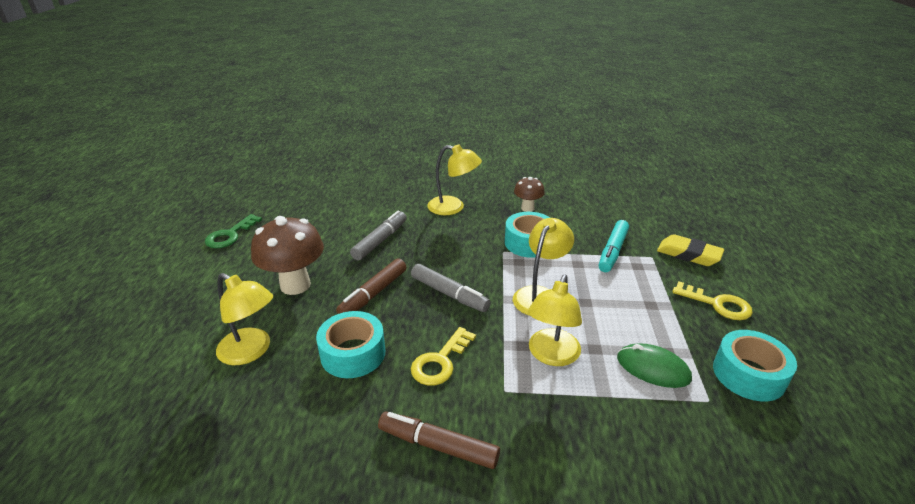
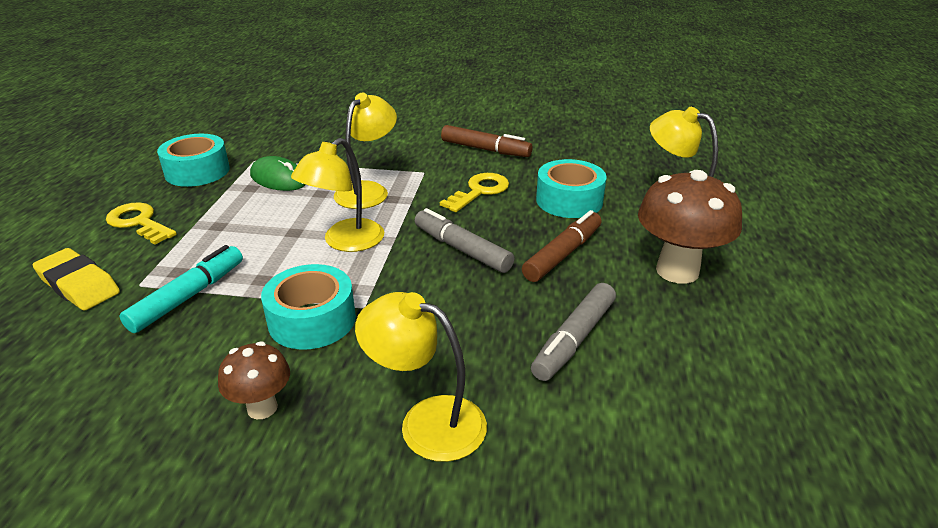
camera: 175 degrees left, 0 degrees up
(230, 235) = (871, 370): green key -> none

